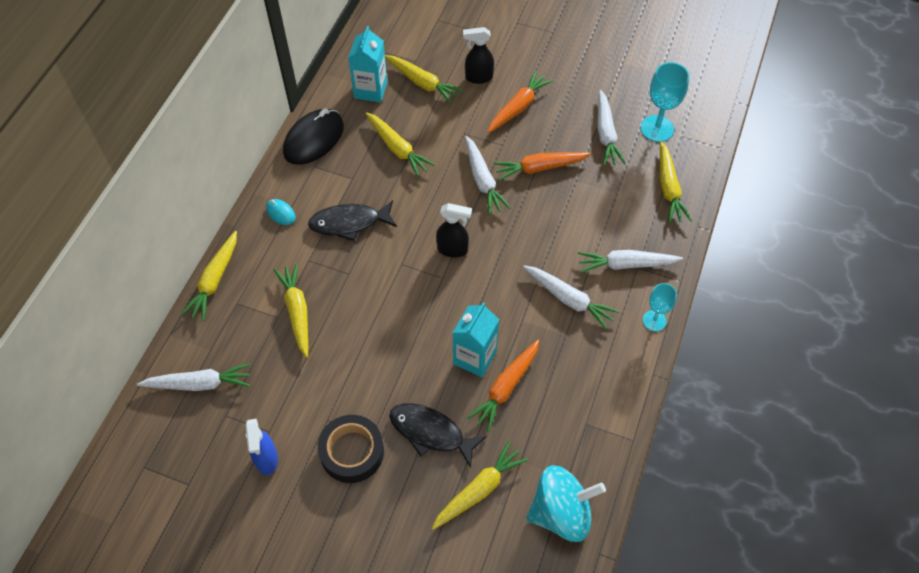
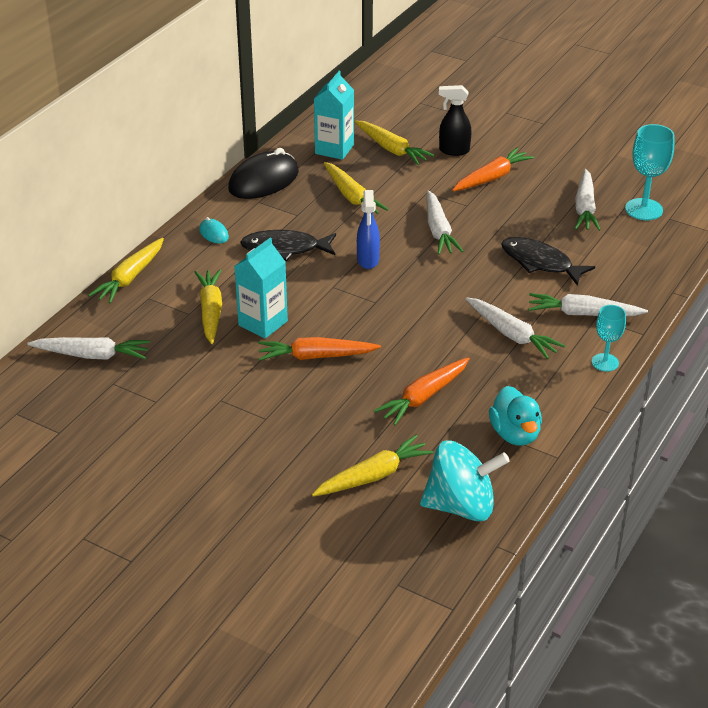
camera: 10 degrees right, 20 degrees down
(267, 460) = (147, 423): blue spray bottle -> blue spray bottle (368, 260)
(352, 452) = (241, 428): black tape -> none
(431, 432) = (331, 423): black fish -> black fish (540, 263)
(453, 249) = (392, 281): black spray bottle -> none
(474, 357) = (395, 369): turquoise carton -> turquoise carton (263, 323)
(539, 168) = (504, 227): orange carrot -> orange carrot (316, 356)
(592, 419) = (515, 434): none -> turquoise duck
(668, 188) = (646, 258): yellow carrot -> none

